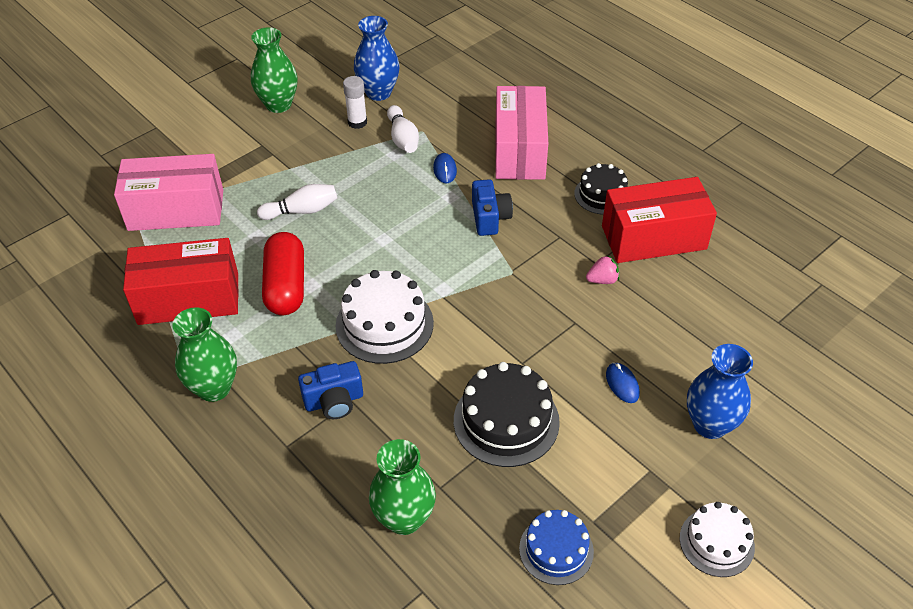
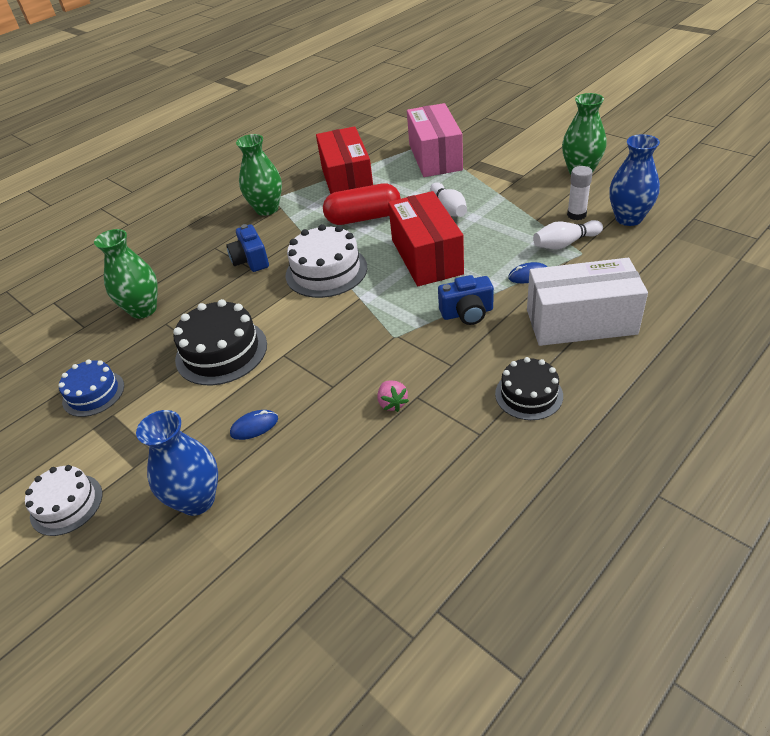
camera: 90 degrees right, 5 degrees down
(520, 150) = (581, 322): pink box -> white box
(653, 237) = (467, 445): red box -> red box (426, 256)

